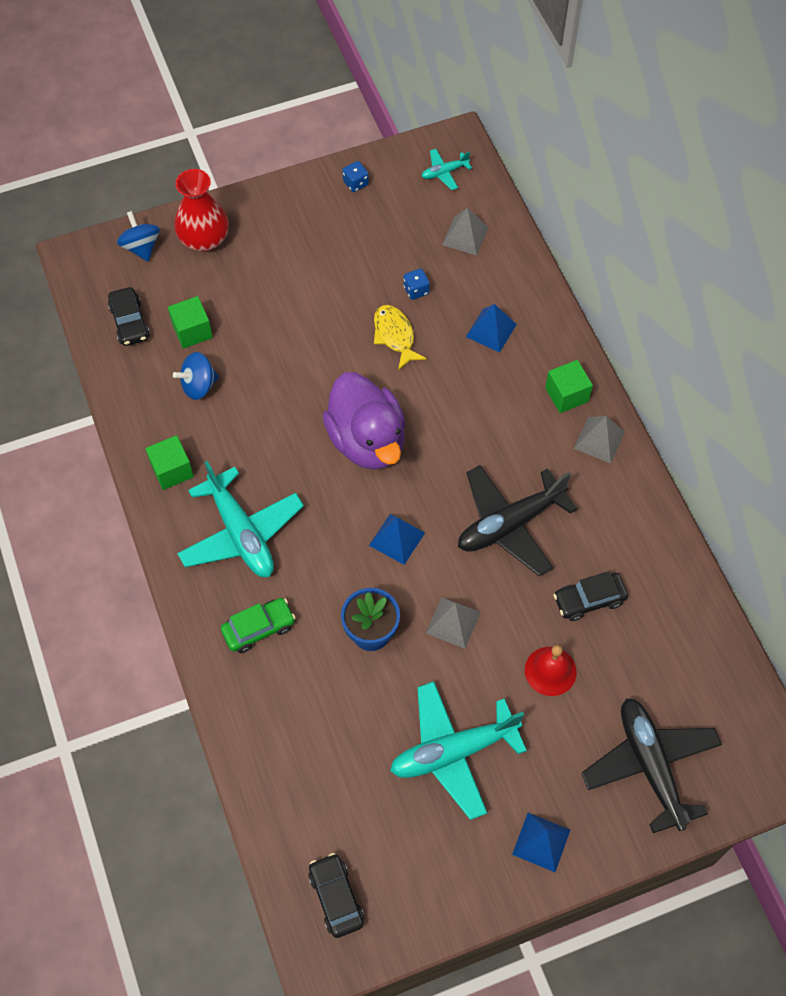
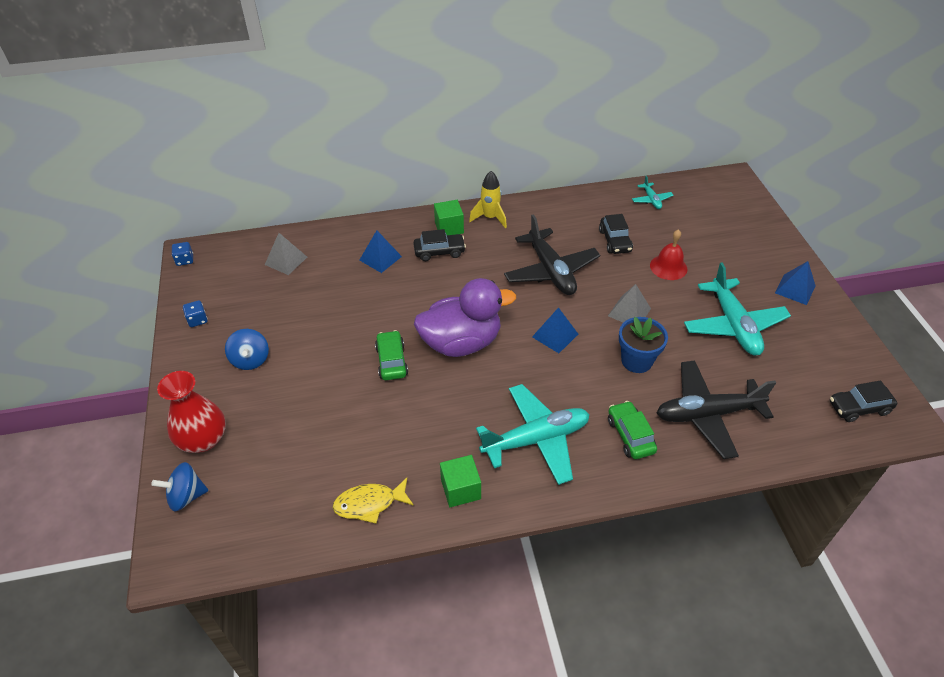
camera: 80 degrees left, 15 degrees down
(130, 322) = (276, 514): black car -> black car (439, 252)
(192, 331) = (308, 459): green cube -> none
(199, 385) = (372, 459): blue spinning top -> blue spinning top (250, 360)
(328, 376) = (391, 361): none -> green car
(395, 336) = (365, 313): yellow fish -> yellow fish (369, 504)
(416, 290) = (326, 295): blue dice -> blue dice (185, 260)
(444, 172) = (217, 264): turquoise plane -> turquoise plane (651, 200)
(599, 440) = (490, 218): grey pyramid -> yellow rocket
(650, 765) = (734, 232): black plane -> black plane (707, 414)

